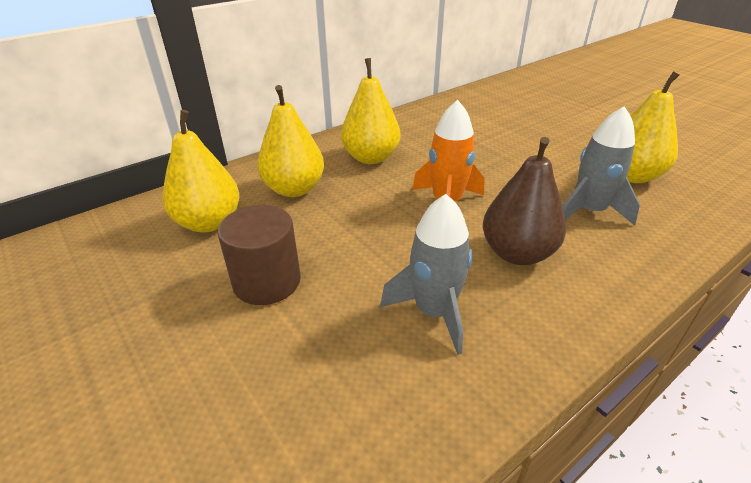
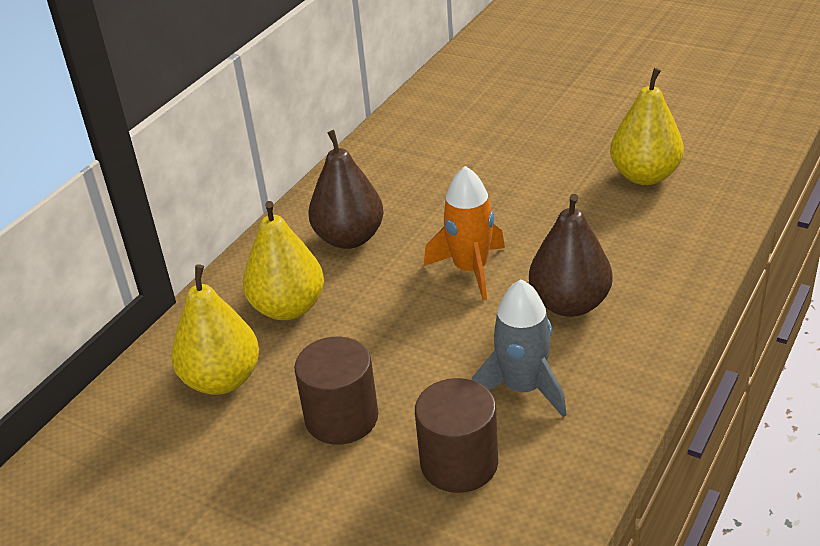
camera: 20 degrees left, 0 degrees up
(332, 361) = (459, 463): none -> brown cylinder
(371, 158) = (349, 238): yellow pear -> brown pear
(589, 211) = (618, 234): grey rocket -> none

